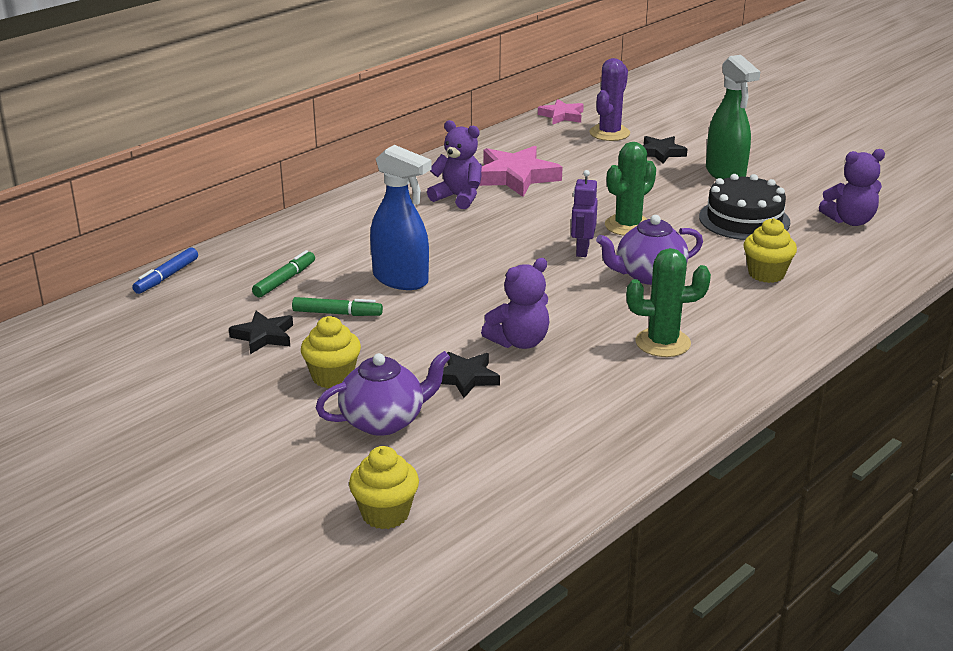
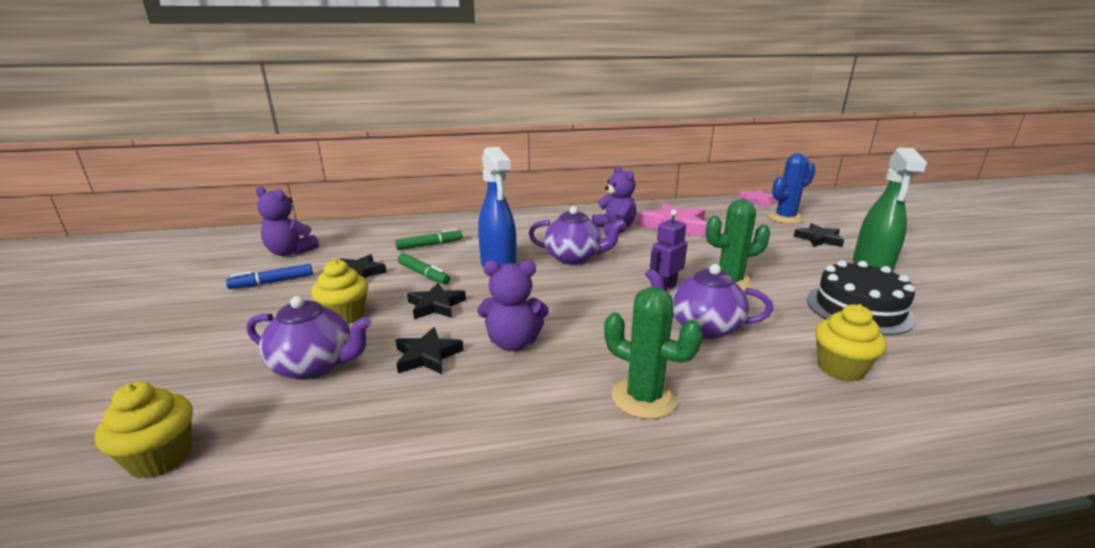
camera: 35 degrees right, 5 degrees down
(166, 277) = (375, 225): blue marker -> blue marker (272, 282)
(402, 337) = (436, 305): none -> black star
(462, 245) = (574, 258): none -> purple teapot
(609, 133) = (785, 218): purple cactus -> blue cactus
(850, 221) = (1000, 347): purple teddy bear -> purple teddy bear (290, 252)

